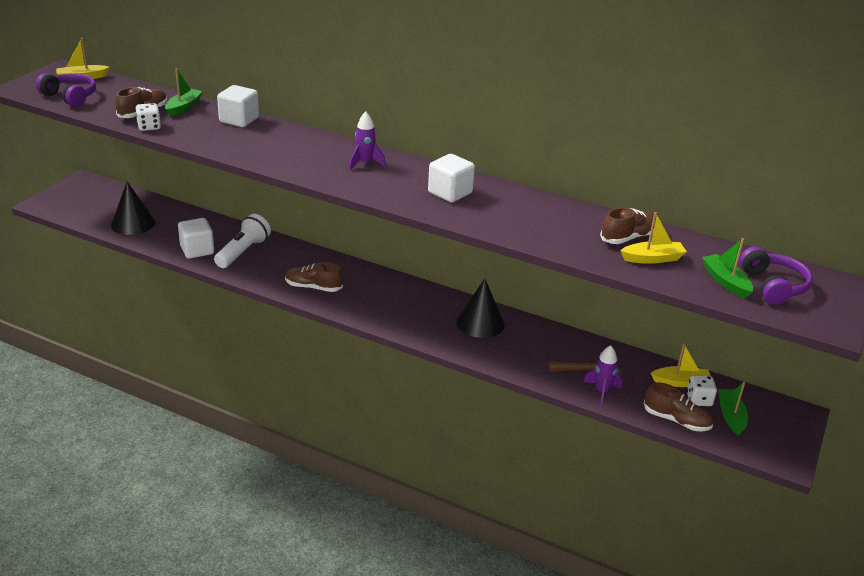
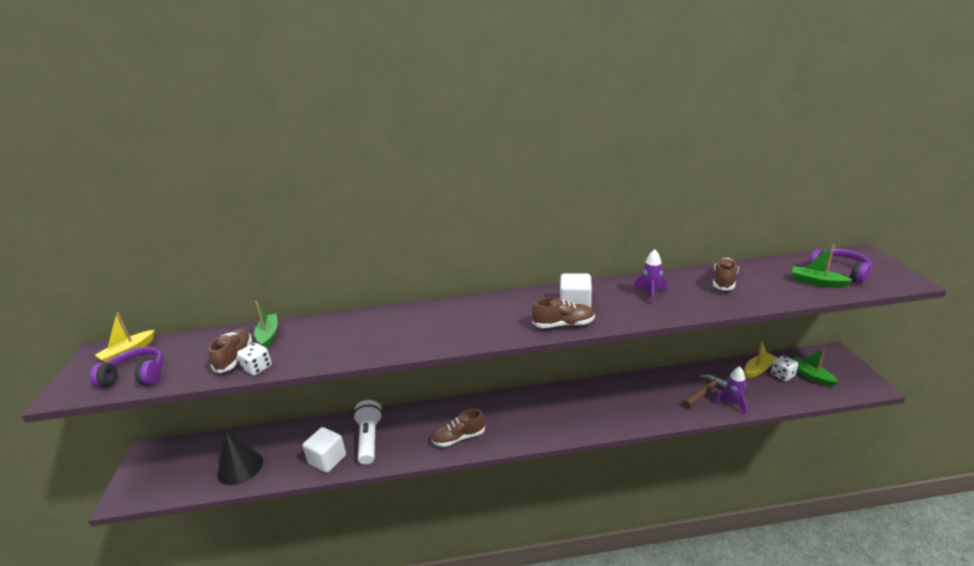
camera: 30 degrees left, 5 degrees down
(239, 120) = (334, 324): white cube -> none
(365, 163) = (484, 312): purple rocket -> purple rocket (650, 294)
(480, 323) = (603, 397): black cone -> none
(652, 258) = (759, 288): yellow boat -> none
(676, 420) = (793, 397): brown shoe -> brown shoe (563, 324)

